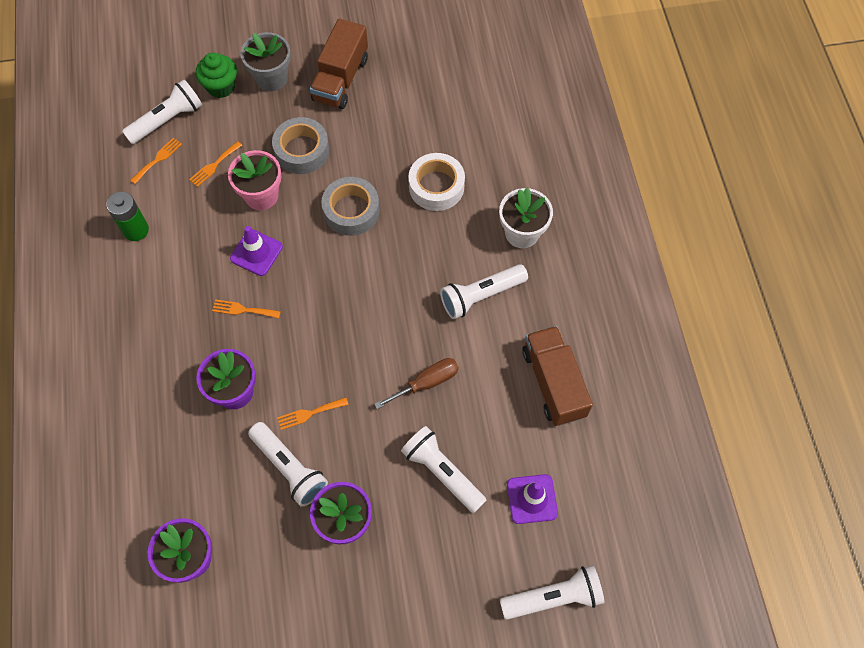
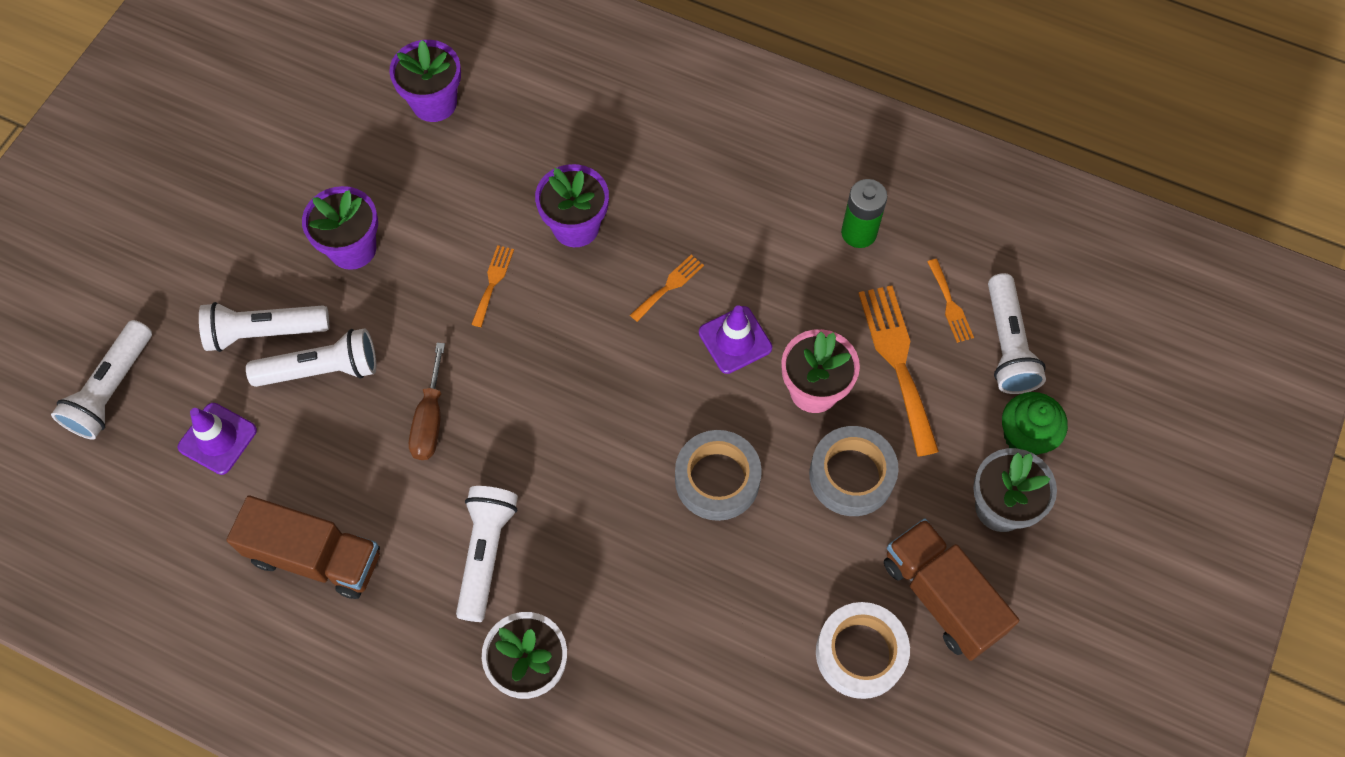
camera: 125 degrees right, 0 degrees up
(214, 165) = (897, 361): orange fork -> orange fork, size x1.96
(289, 468) = (450, 231): white flashlight -> white flashlight (264, 332)
(436, 186) = (678, 607): white tape -> white tape (860, 653)

